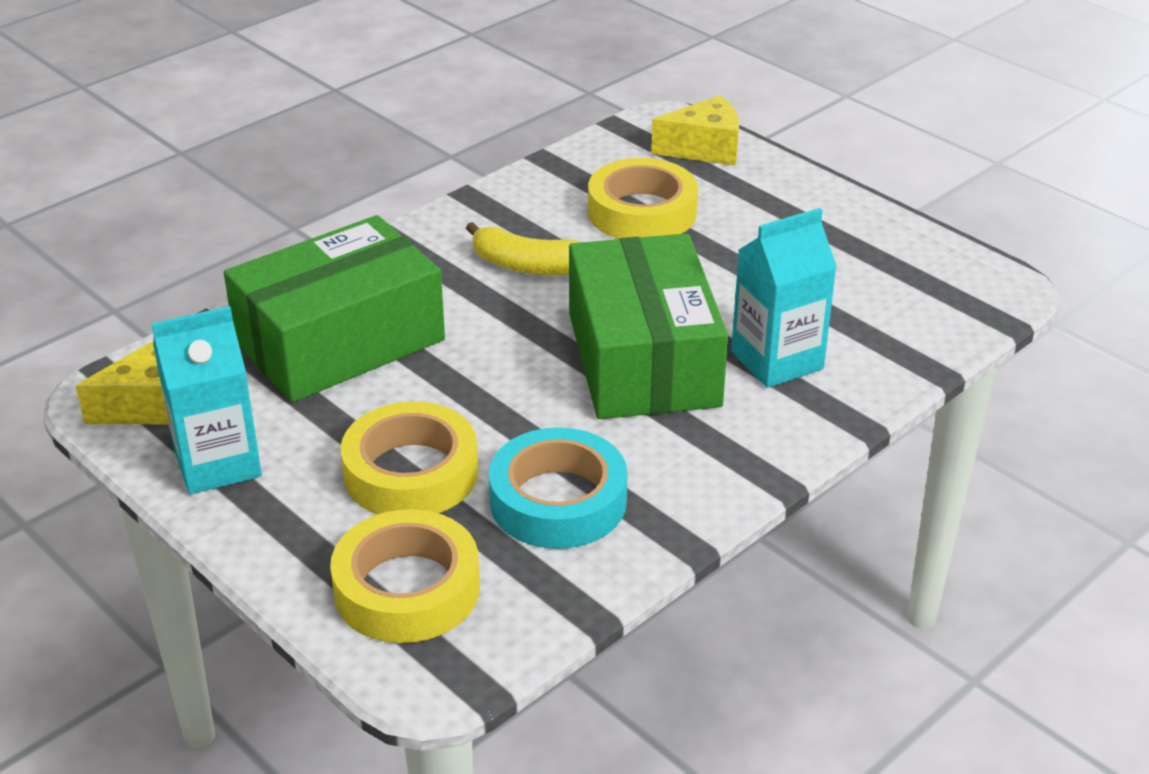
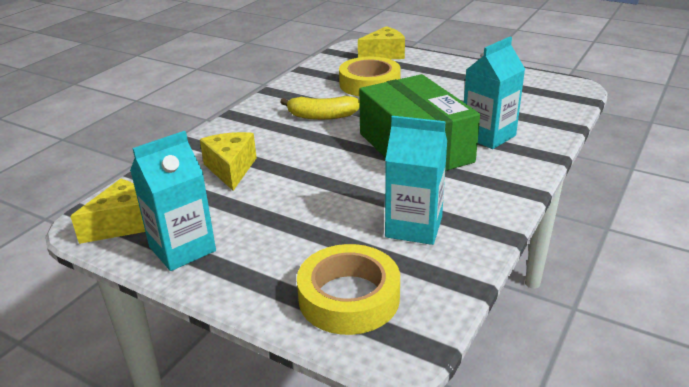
camera: 15 degrees left, 5 degrees down
(340, 341) = (231, 169): green box -> yellow cheese
(411, 473) = (313, 229): yellow tape -> none
(558, 501) = (414, 227): turquoise tape -> turquoise carton

